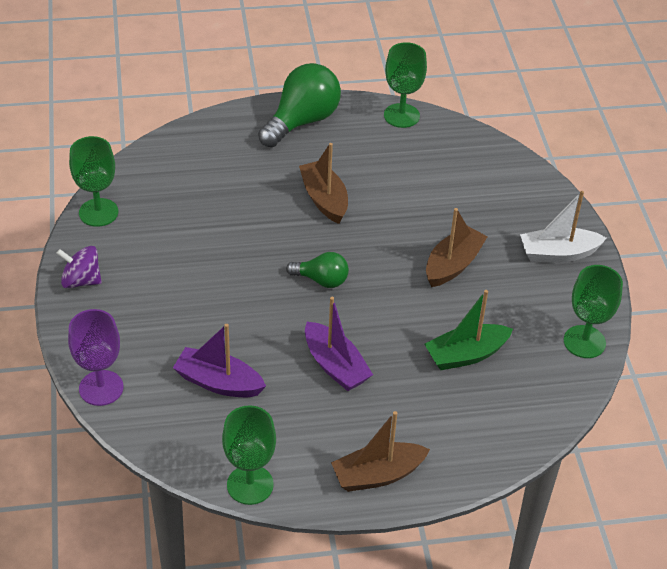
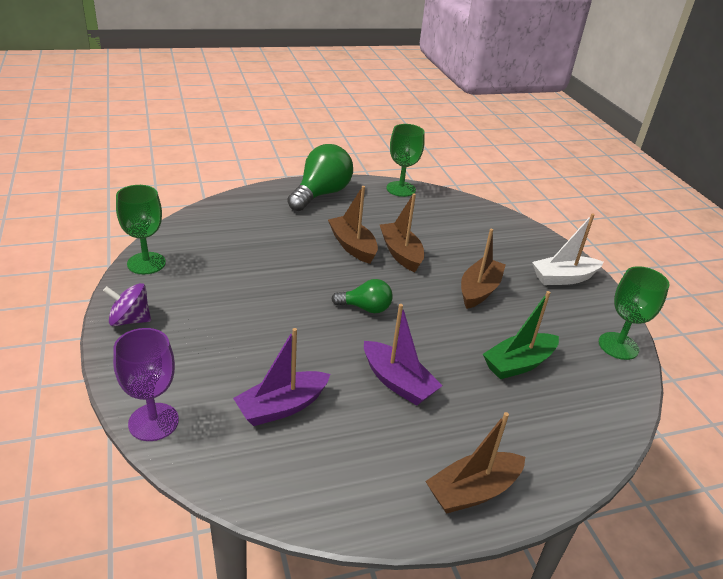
camera: 10 degrees left, 10 degrees down
(218, 382) = (282, 407): purple boat -> purple boat turned 45 degrees counterclockwise
(250, 485) = (335, 516): green goblet -> none
(377, 211) = (401, 253): none -> brown boat

